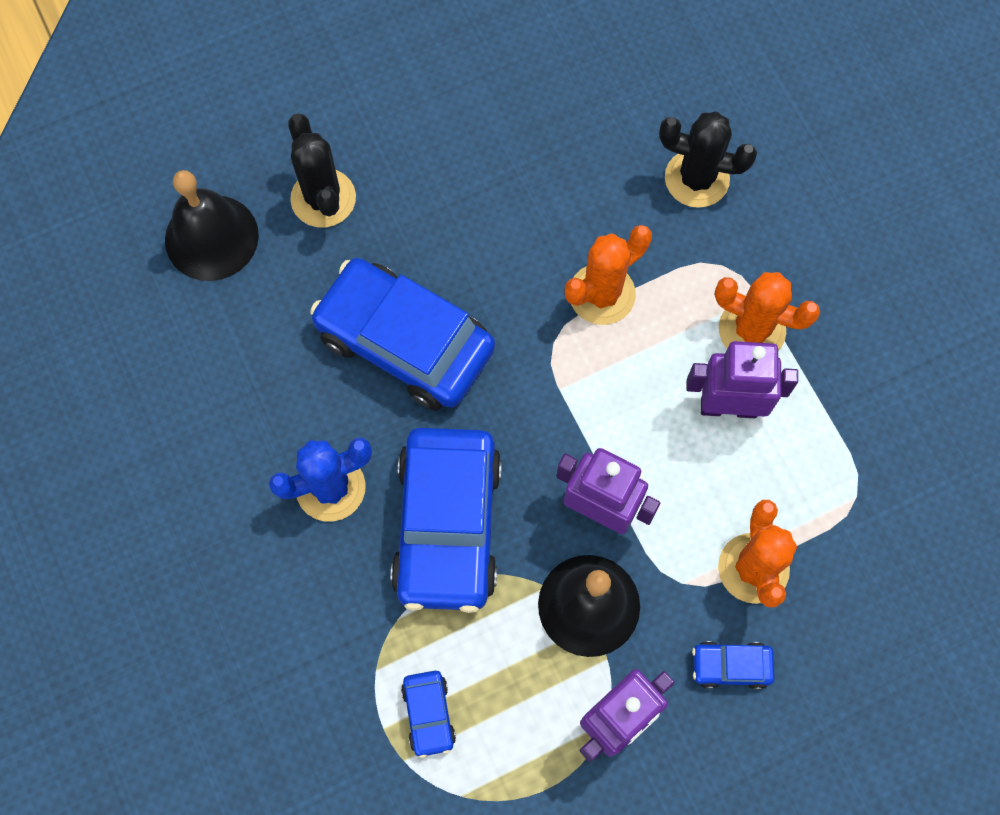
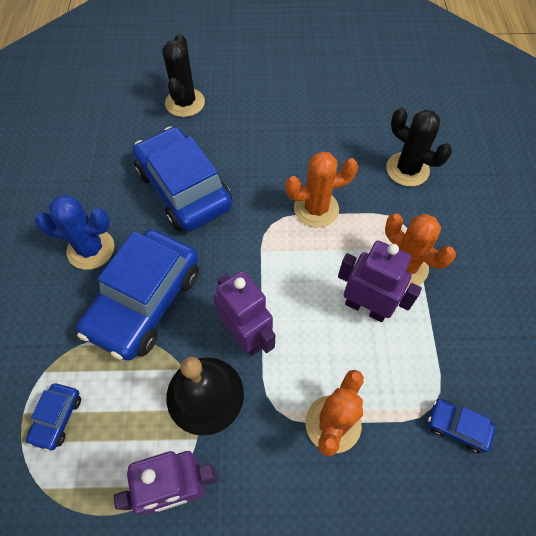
camera: 25 degrees right, 10 degrees down
(211, 237) = (115, 99): black bell -> none
(731, 666) = (282, 489): blue car -> blue car (457, 427)

